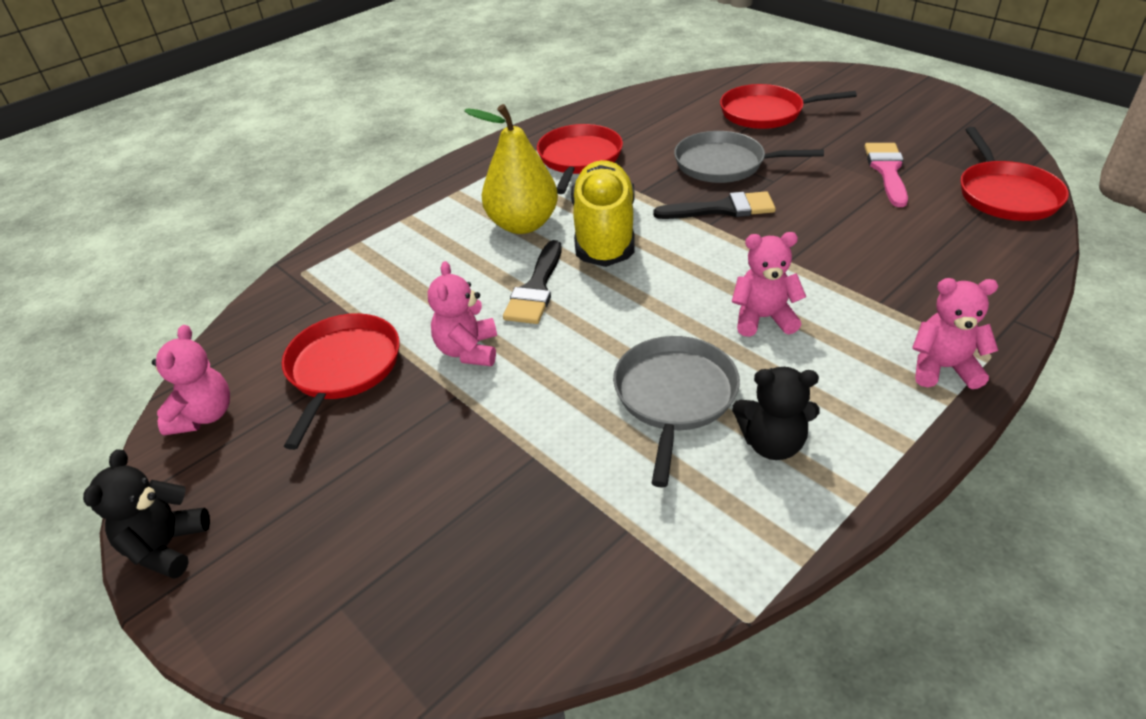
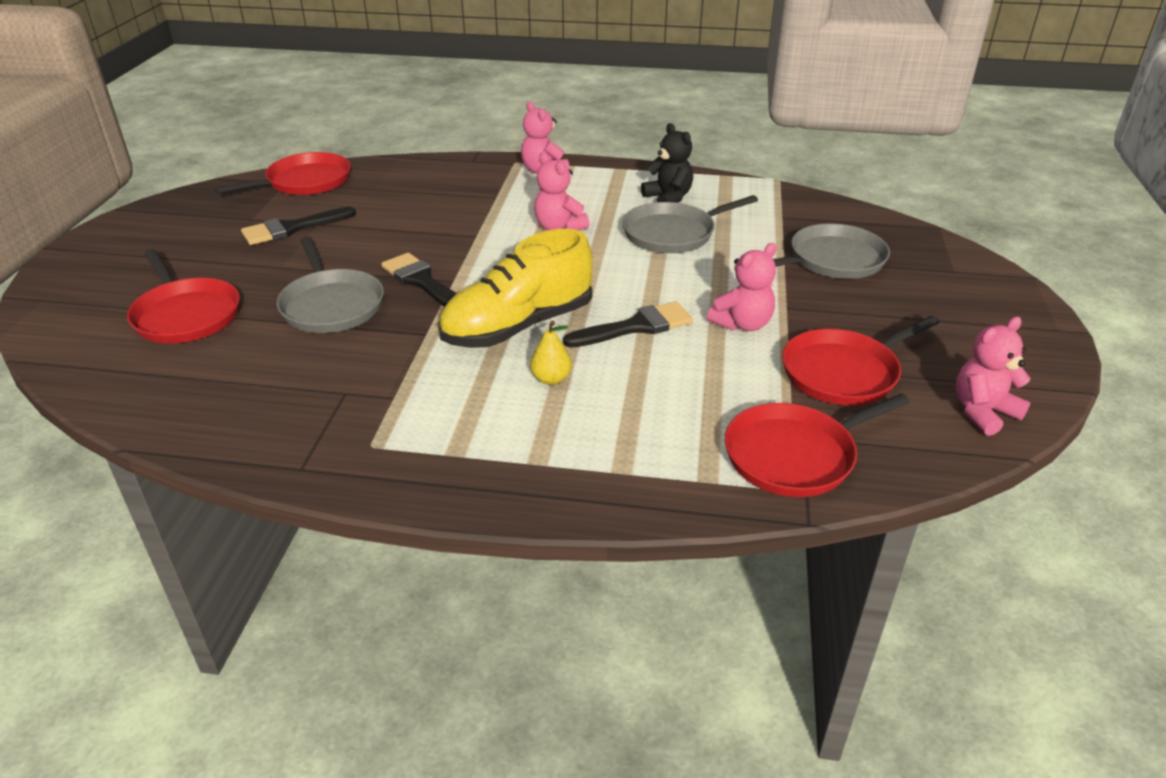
camera: 130 degrees left, 5 degrees down
(166, 547) = (1049, 349): black teddy bear -> none
(487, 498) = (832, 260): none -> grey pan
(522, 224) = (551, 379): yellow pear -> yellow pear, size x0.46
(579, 159) = (382, 401): red pan -> red pan (795, 455)
(887, 171) = (292, 228): pink brush -> black brush

